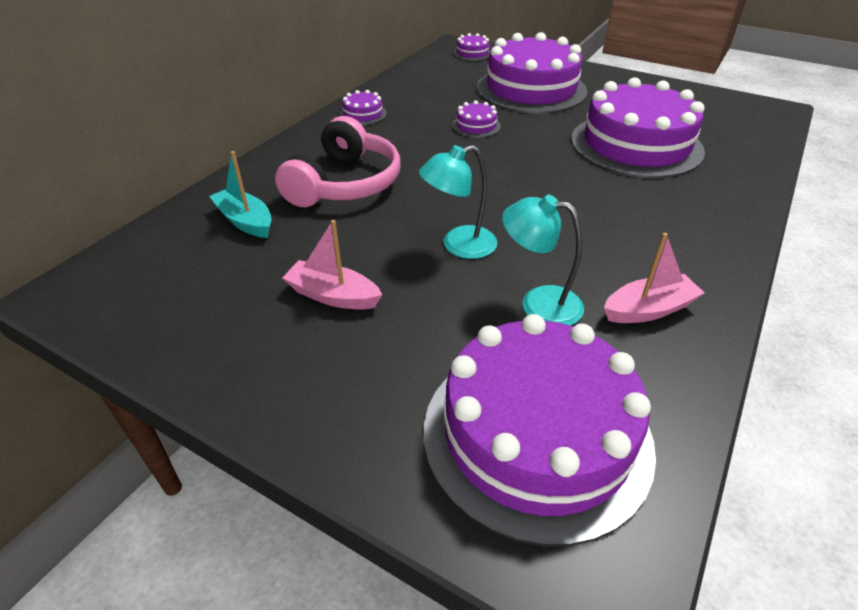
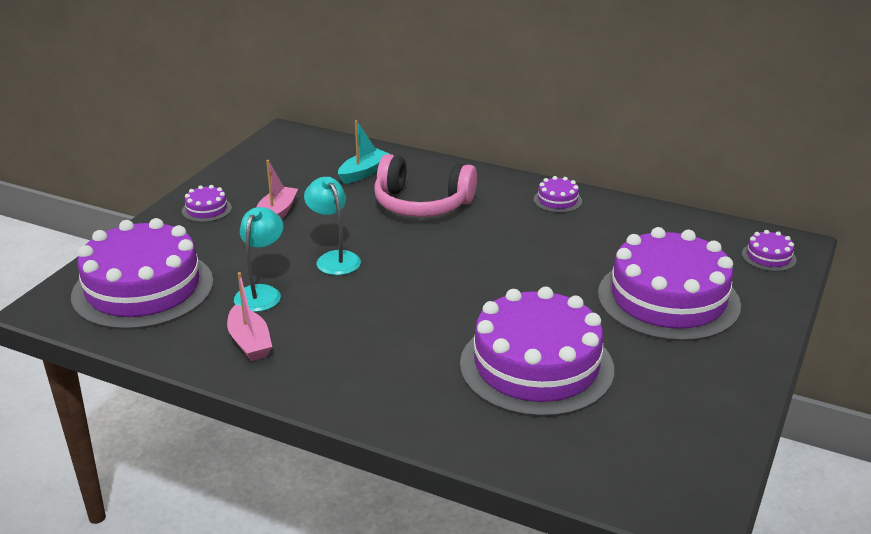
camera: 85 degrees right, 10 degrees down
(476, 126) = (551, 263): purple cake -> purple cake (206, 209)

